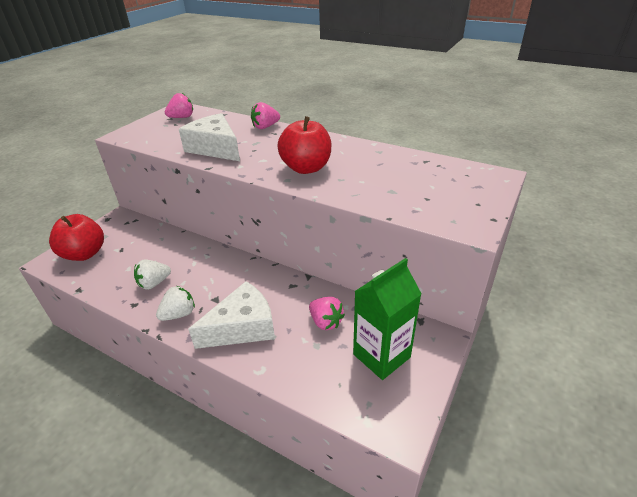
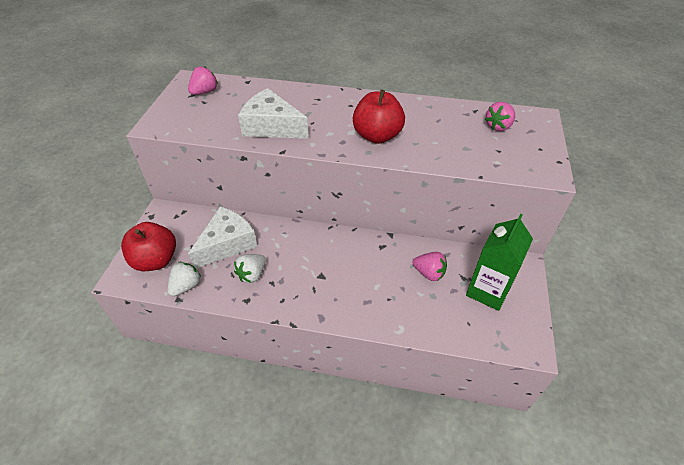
camera: 20 degrees left, 10 degrees up
(179, 314) = (297, 298): white strawberry -> white strawberry (186, 286)
(242, 327) = (362, 296): white cheese -> white cheese (227, 244)
(265, 127) = (303, 92): pink strawberry -> pink strawberry (498, 126)

